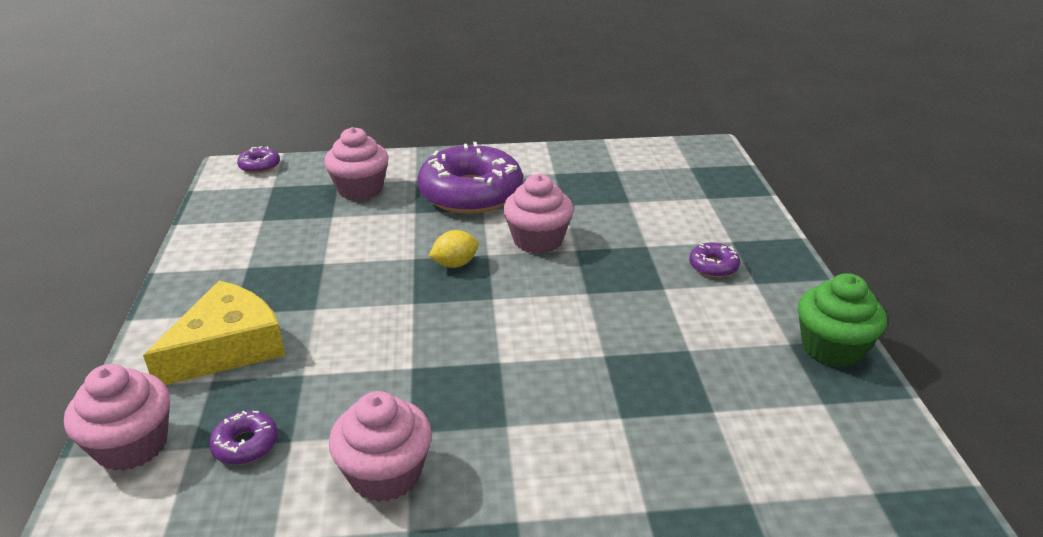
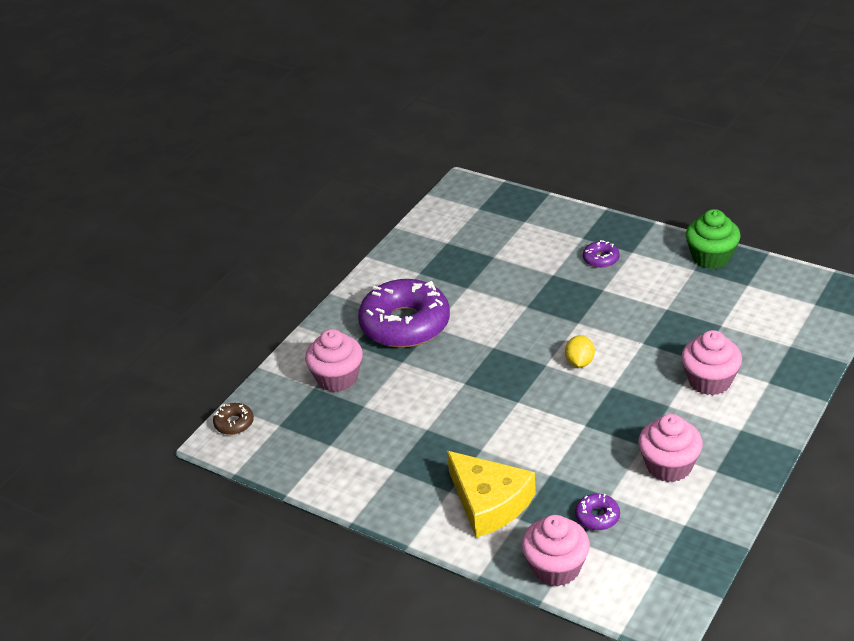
camera: 50 degrees left, 5 degrees up
(228, 347) = (489, 502): yellow cheese -> yellow cheese turned 150 degrees clockwise
(260, 166) = (234, 423): purple donut -> brown donut
(455, 264) = (491, 366): yellow lemon -> yellow lemon (579, 362)
(537, 240) = (499, 318): pink cupcake -> pink cupcake (709, 381)

